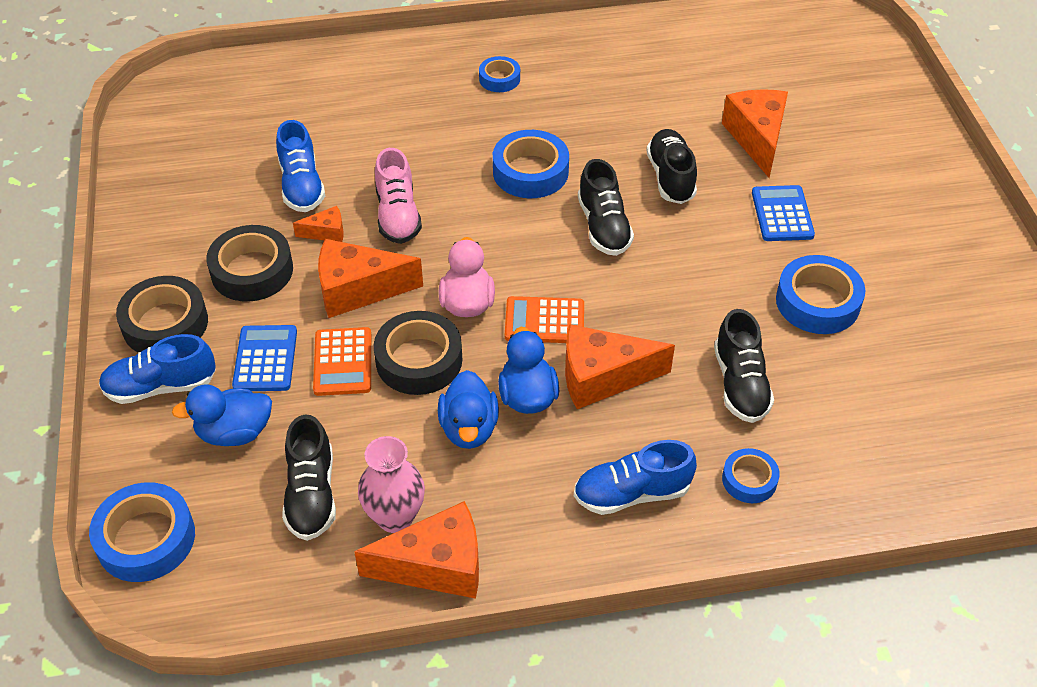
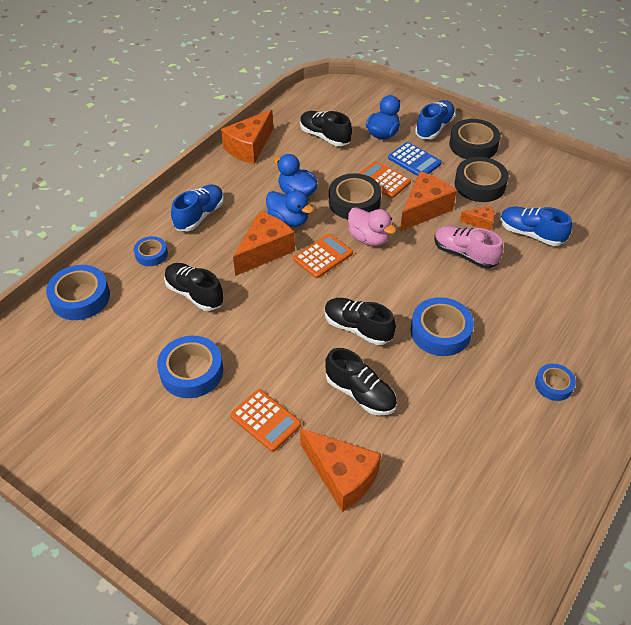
camera: 135 degrees right, 0 degrees up
(146, 538) = (359, 93): blue tape -> blue tape (80, 297)
(326, 232) = (480, 222): orange cheese -> orange cheese turned 120 degrees counterclockwise
(395, 517) = (284, 150): pink vase -> none
(782, 214) = (265, 420): blue calculator -> orange calculator

